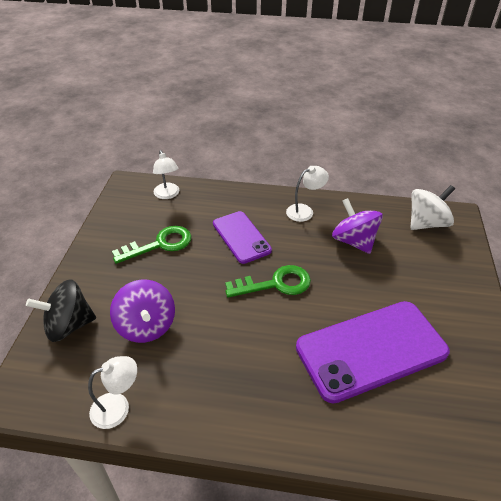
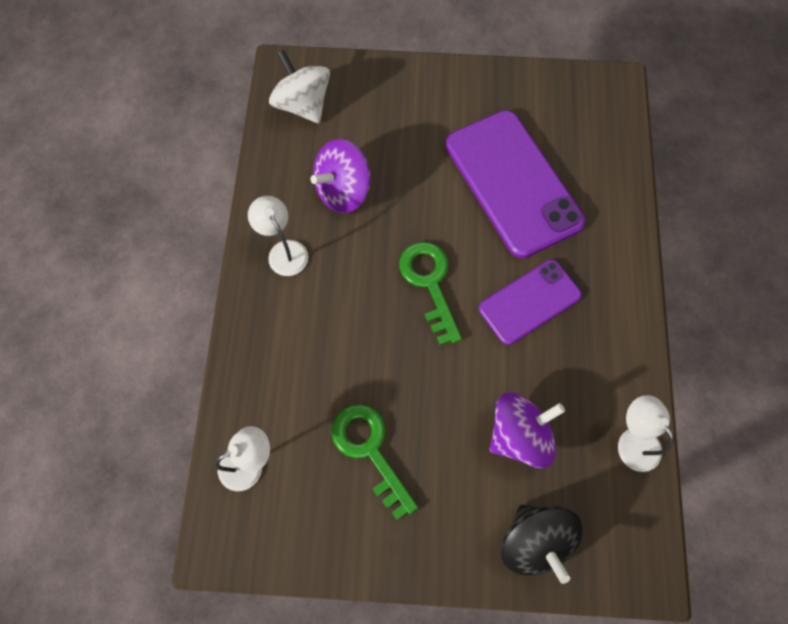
camera: 95 degrees left, 25 degrees up
(241, 237) = (345, 334): purple phone -> purple phone (529, 302)

